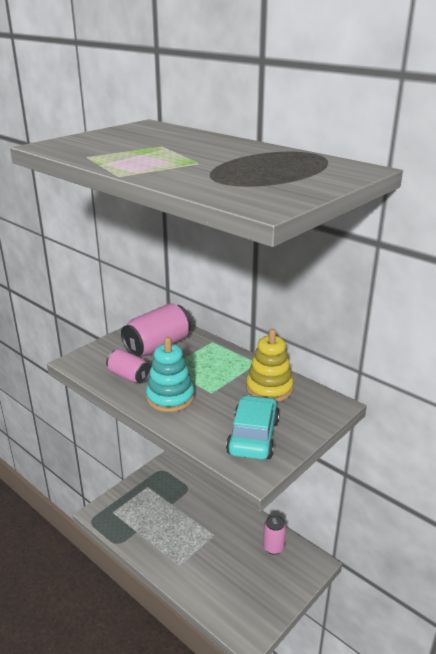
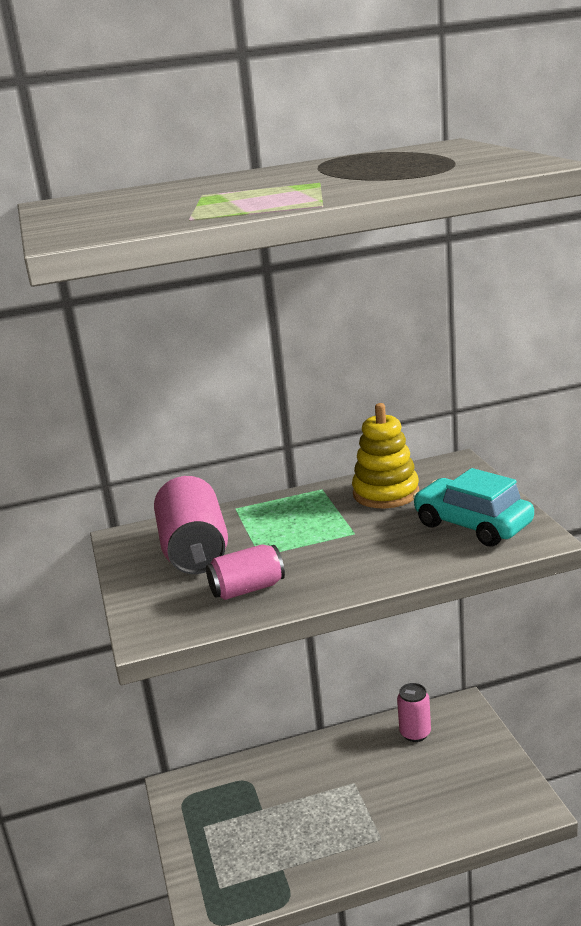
camera: 55 degrees left, 5 degrees down
(170, 397) = (336, 565): turquoise stacking toy -> none

